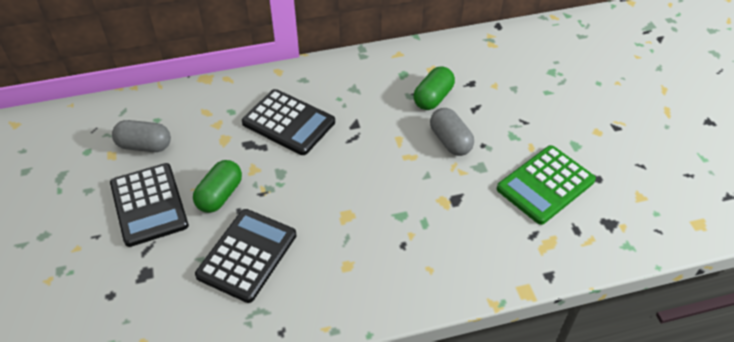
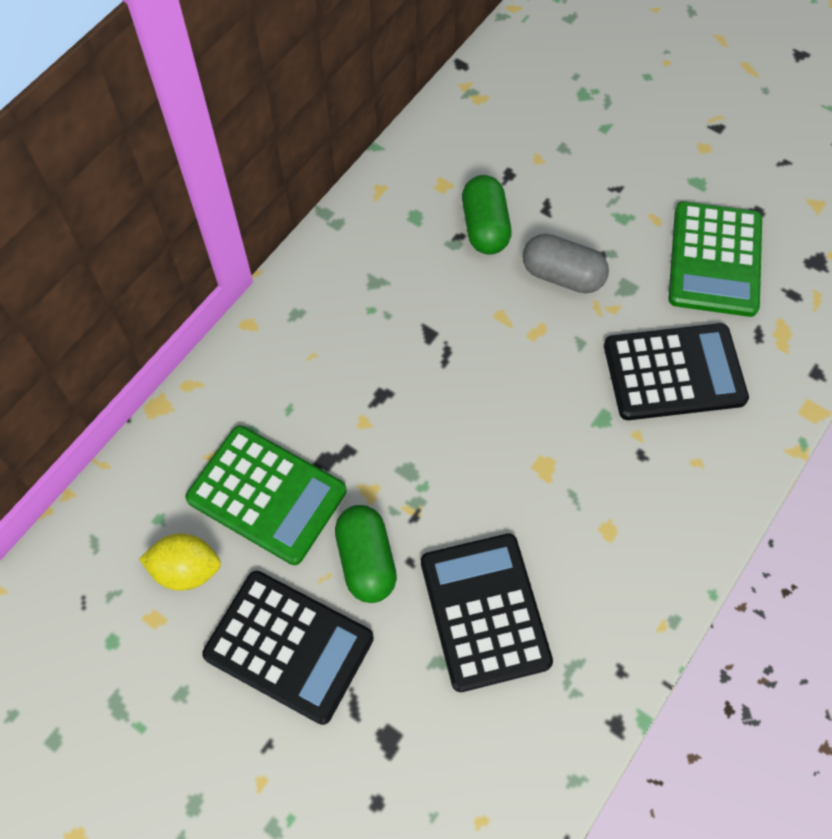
camera: 40 degrees left, 15 degrees up
(144, 146) = (186, 570): grey capsule -> yellow lemon
(209, 140) = (266, 495): none -> green calculator
(288, 123) = (344, 392): black calculator -> black calculator (674, 373)

